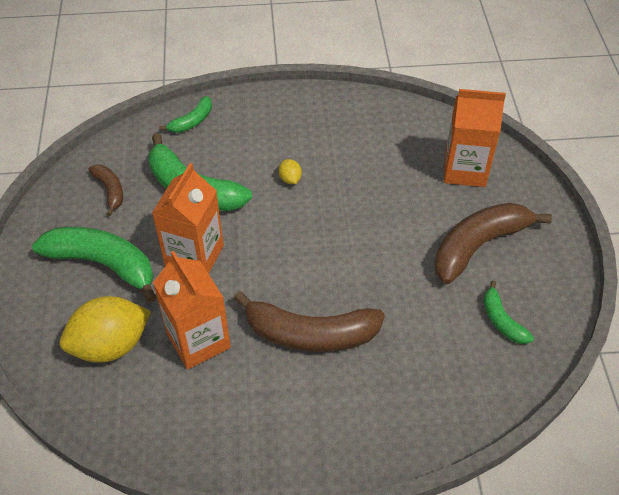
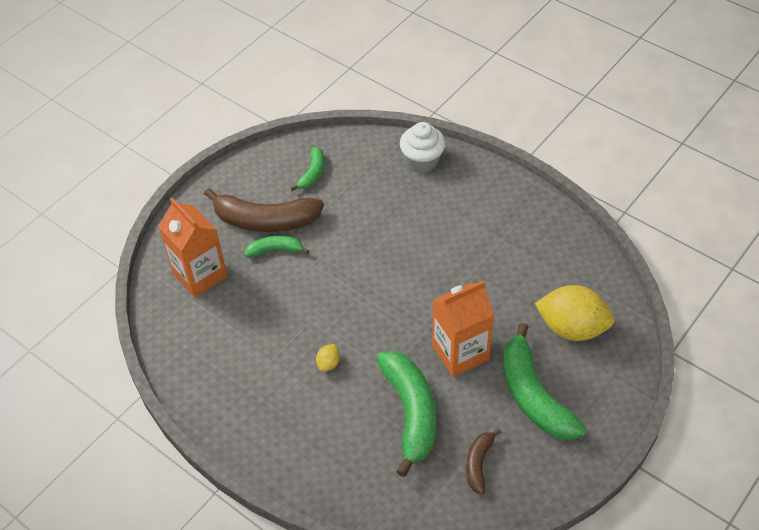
camera: 135 degrees left, 0 degrees up
(192, 121) = (348, 487): green banana -> green banana (275, 250)
(198, 340) = (510, 290): orange carton -> none
(310, 334) = (434, 245): brown banana -> none
(420, 420) = (422, 161): none -> white cupcake

